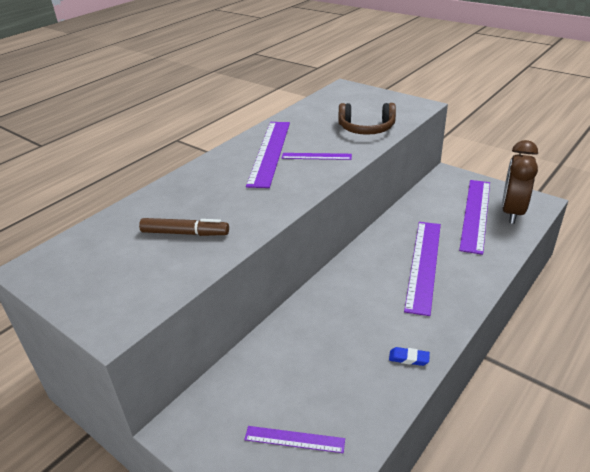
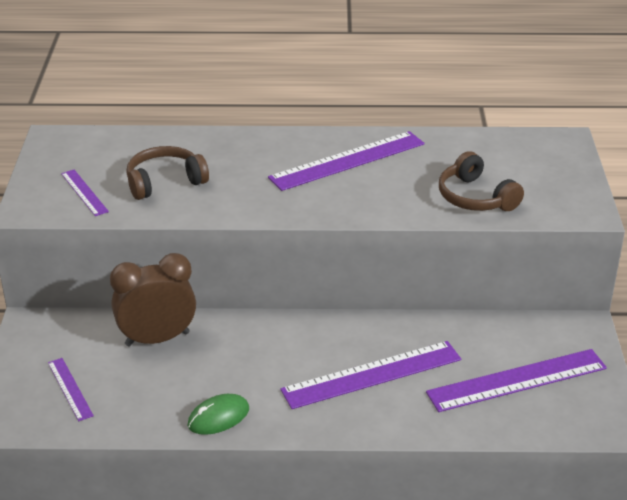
camera: 50 degrees right, 0 degrees up
(185, 233) = (164, 182): brown marker -> brown headphones
(316, 156) = (373, 191): purple ruler -> purple ruler (84, 192)
(408, 358) = (218, 417): blue eraser -> green mouse
(512, 212) = (558, 409): brown clock -> brown clock (157, 339)

